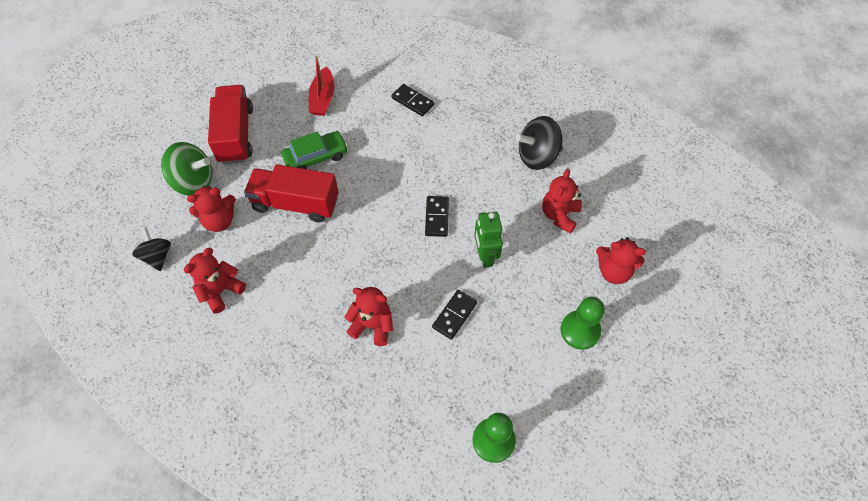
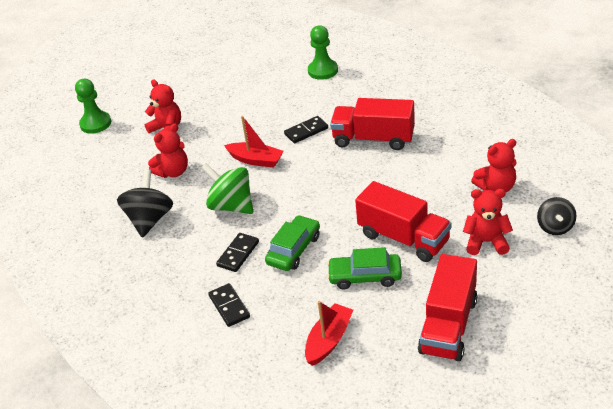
camera: 150 degrees left, 20 degrees down
(194, 182) = (508, 286): green spinning top -> green spinning top (231, 206)
(372, 325) = (373, 139): red teddy bear -> red truck
(388, 164) = (294, 250): none -> green car
(437, 217) = (276, 195): black domino -> black domino (238, 254)
(485, 255) = (256, 160): green robot -> red boat
(537, 156) = (149, 220): black spinning top -> black spinning top turned 90 degrees counterclockwise
(580, 330) = (222, 105): green pawn -> green pawn (95, 124)

